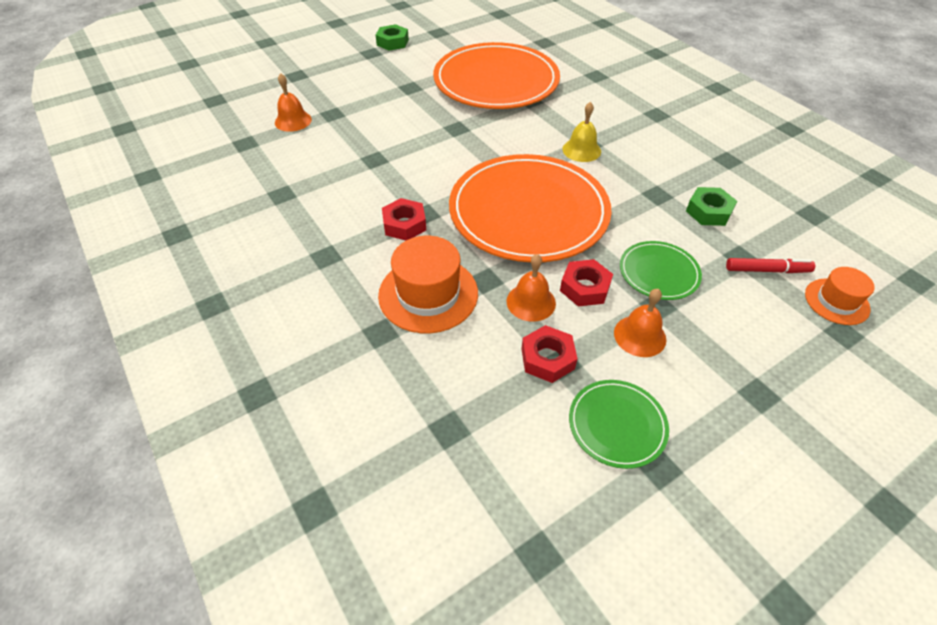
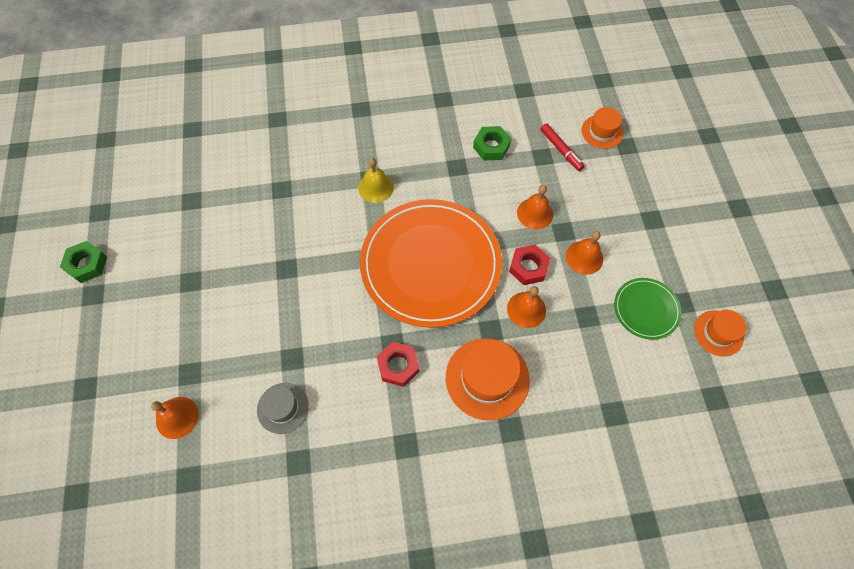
camera: 65 degrees left, 15 degrees up
(326, 169) = (282, 408): none -> grey hat
(496, 81) = (231, 201): orange plate -> none
(547, 358) = (580, 324): red nut -> none
(646, 532) = (718, 333): none -> orange hat
(659, 272) = (535, 213): green plate -> orange bell
(767, 270) = (561, 150): red marker -> red marker turned 120 degrees clockwise

